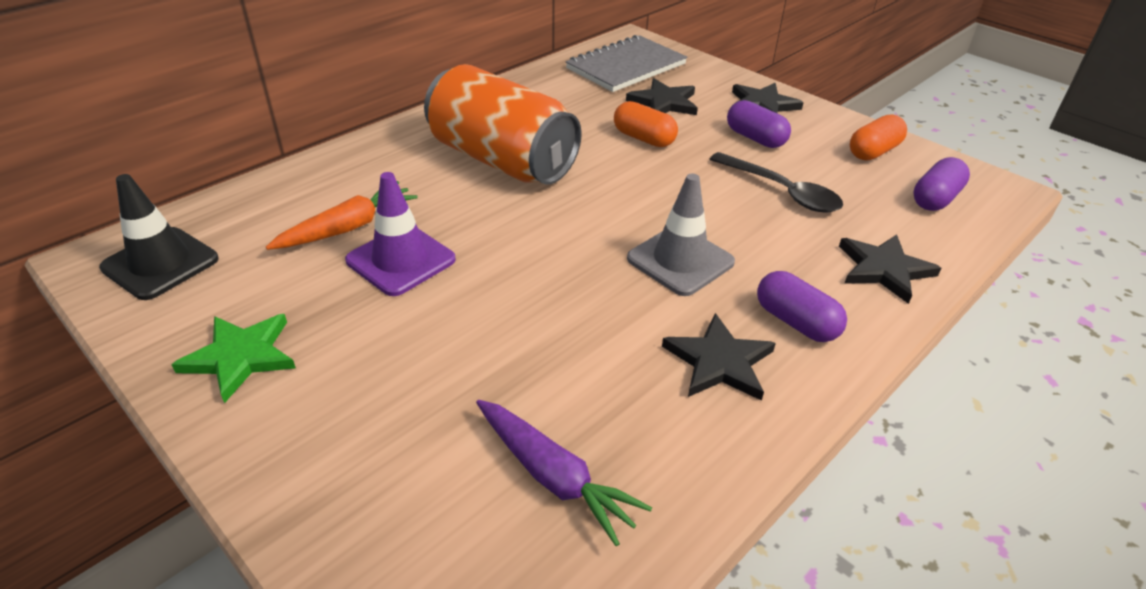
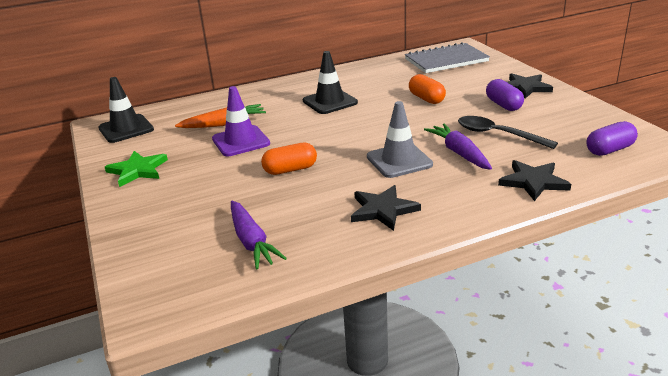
camera: 25 degrees right, 10 degrees down
(502, 160) = (330, 102): orange can -> black traffic cone
(664, 102) = (456, 81): black star -> none
(754, 233) = (459, 153): none -> purple carrot
(782, 191) = (497, 134): black spoon -> black spoon turned 150 degrees clockwise
(796, 322) = (448, 199): purple capsule -> none
(873, 152) = (586, 120): orange capsule -> orange capsule (290, 170)

